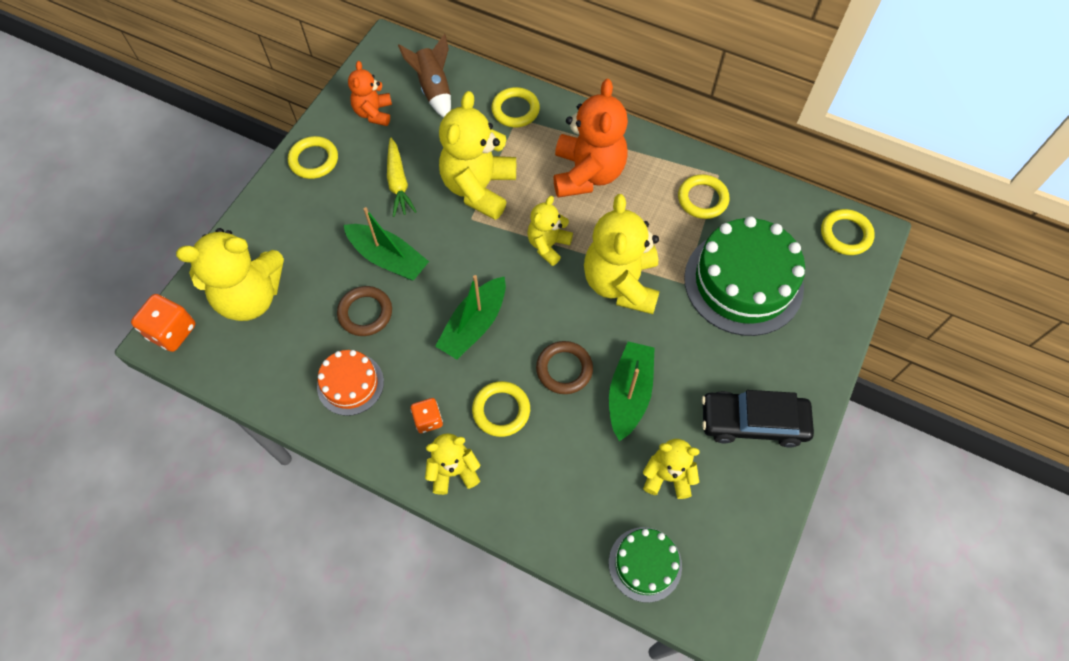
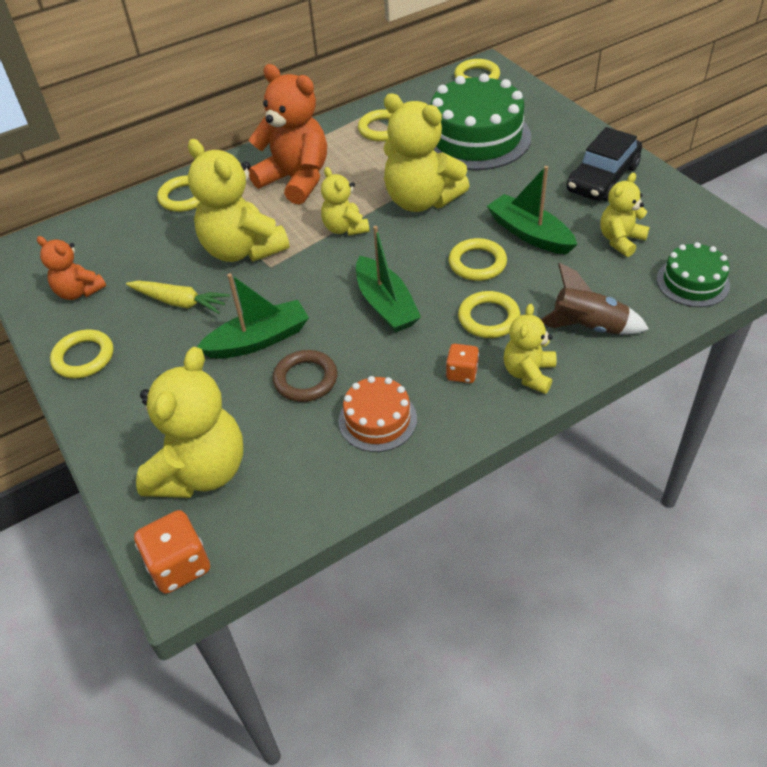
camera: 55 degrees left, 15 degrees down
(434, 89) = (101, 240): brown rocket -> brown rocket (588, 327)
(564, 369) = (477, 263): brown ring -> yellow ring

